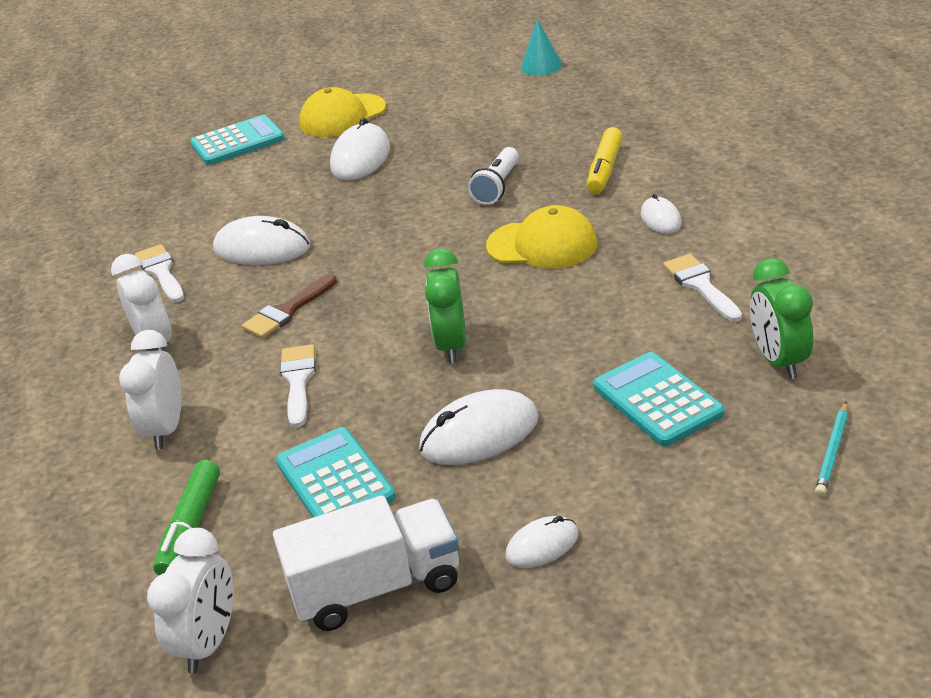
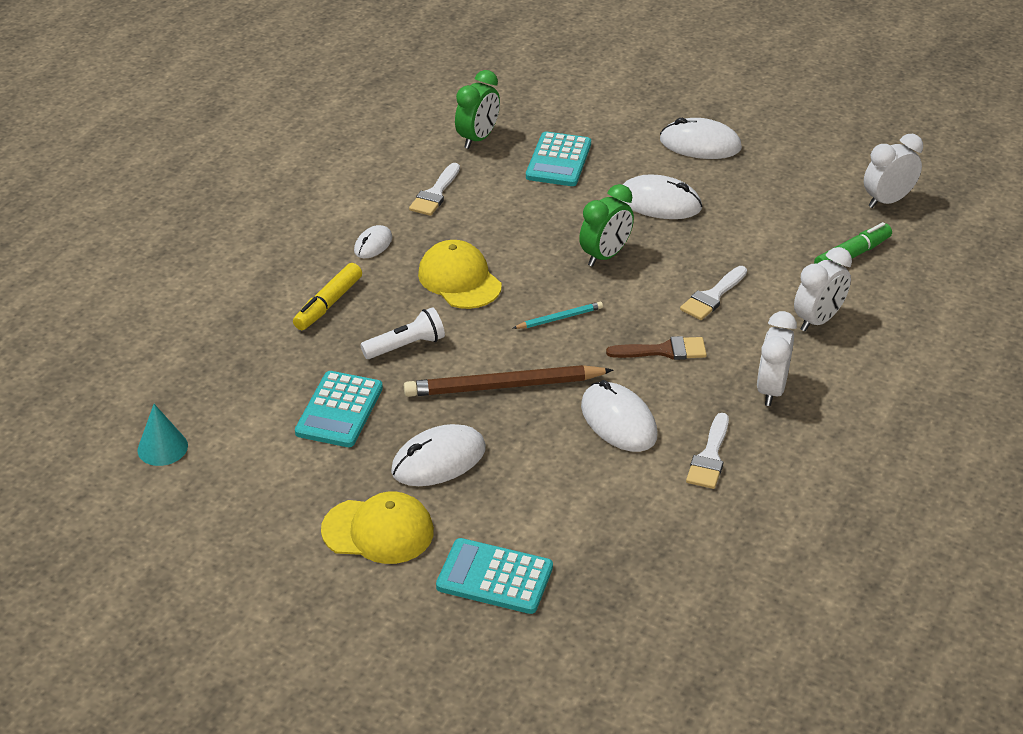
camera: 140 degrees left, 5 degrees up
(335, 480) = (756, 229): turquoise calculator -> turquoise calculator (339, 410)
(376, 587) = (790, 174): white truck -> none
(382, 212) = (503, 386): none -> brown pencil
(542, 545) = (700, 144): white mouse -> white mouse, size x1.75
(604, 169) = (328, 304): yellow marker -> yellow marker turned 150 degrees clockwise
(832, 452) = (531, 97): turquoise pencil -> turquoise pencil (559, 318)

